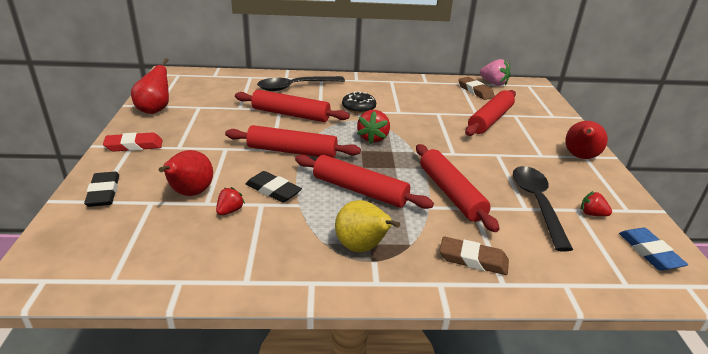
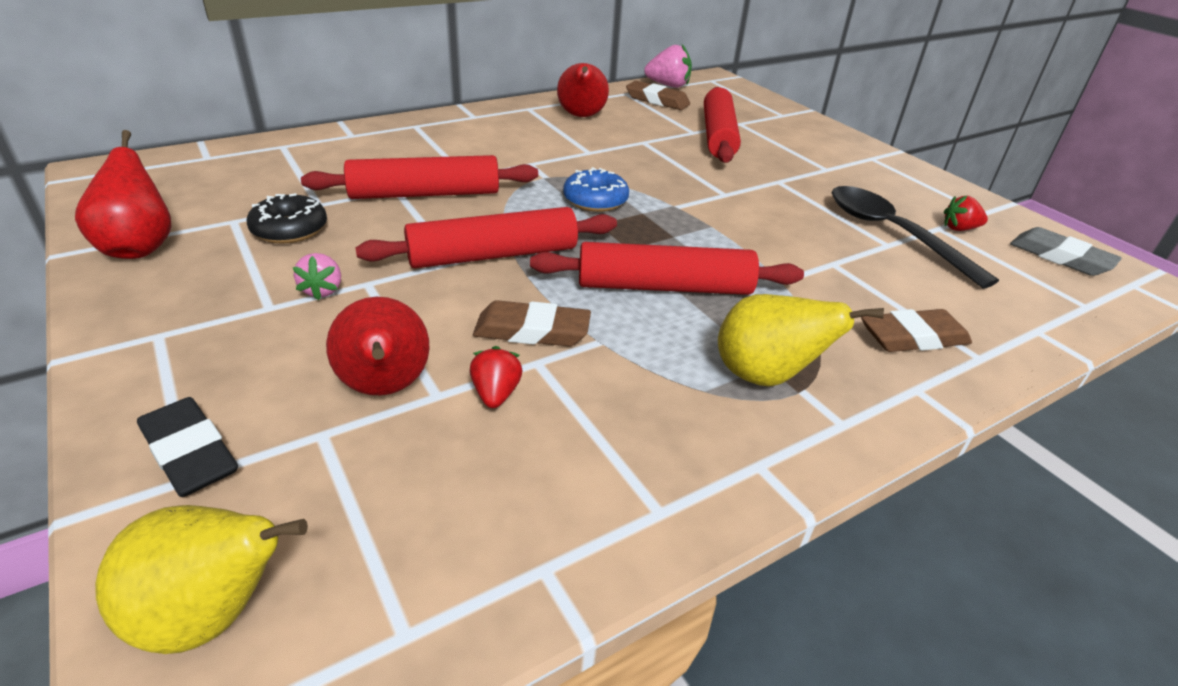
camera: 30 degrees left, 5 degrees up
(65, 248) = (215, 614): none -> yellow pear
(134, 146) = (164, 332): red eraser -> none
(205, 146) = (322, 290): none -> pink strawberry
(273, 190) = (532, 331): black eraser -> brown eraser
(295, 87) = (384, 147): black spoon -> none
(358, 108) = (523, 158): black donut -> black donut (290, 229)
(373, 138) = (595, 200): red strawberry -> blue donut
(451, 193) = (785, 252): red rolling pin -> none
(580, 157) = (868, 160): red pear -> red pear (581, 116)
(649, 252) = (1060, 257): blue eraser -> grey eraser

